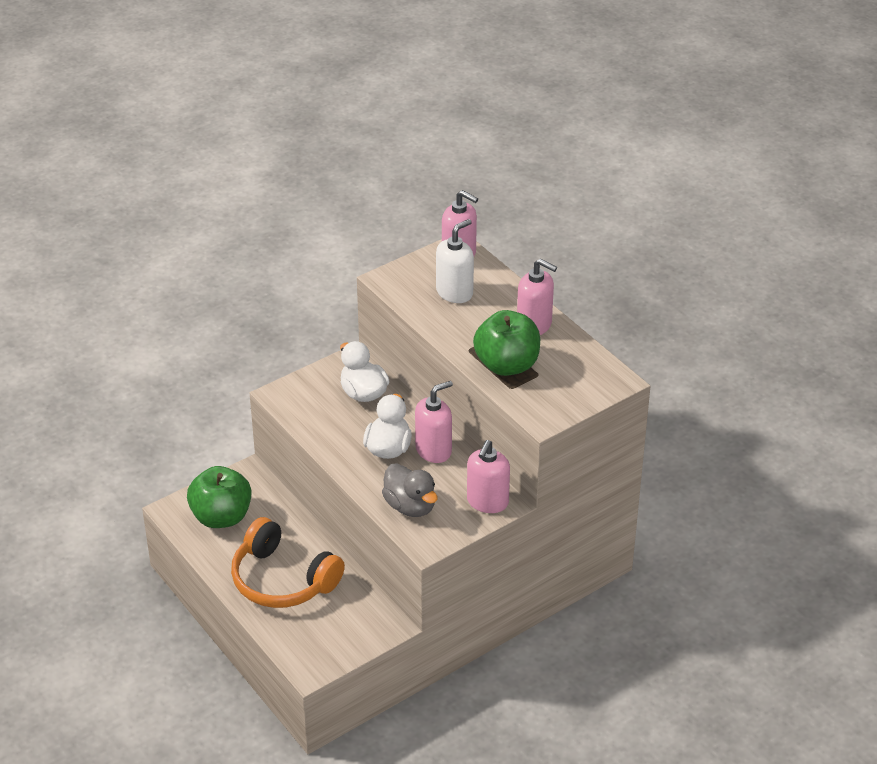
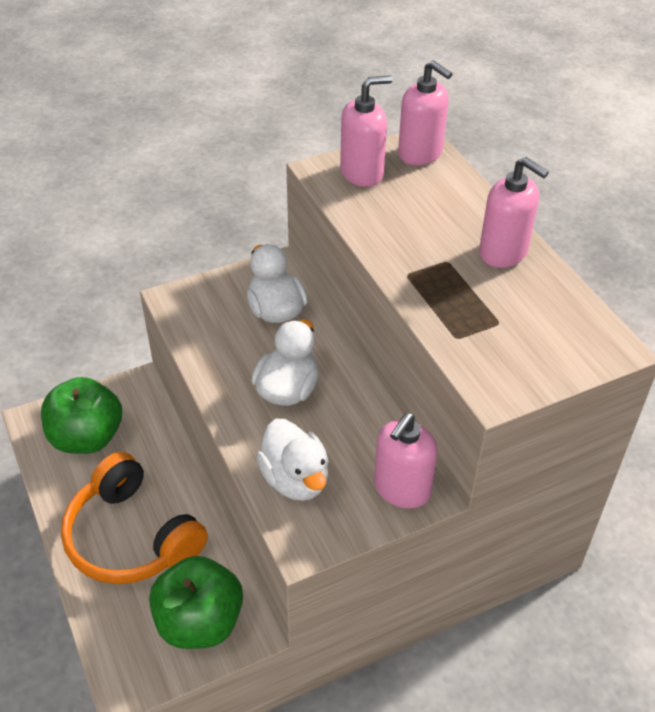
camera: 10 degrees right, 5 degrees up
(410, 506) = (295, 479): grey duck -> white duck
(433, 450) = (345, 401): pink soap dispenser -> pink soap dispenser (362, 173)
(454, 292) = (405, 197): white soap dispenser -> none
(507, 365) = (456, 303): green apple -> green apple (199, 622)

